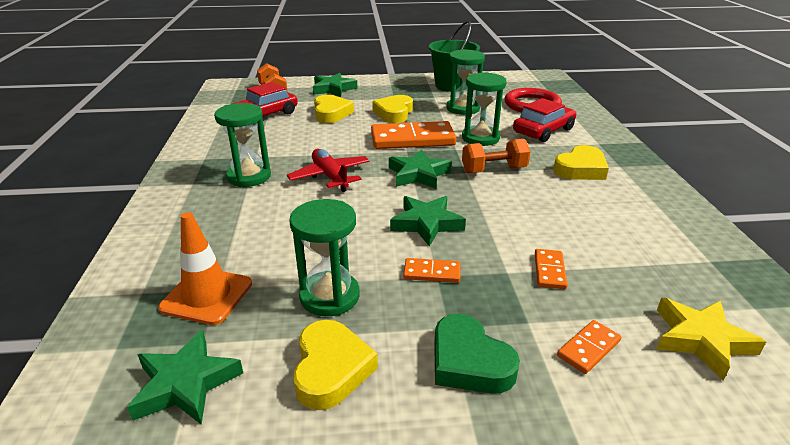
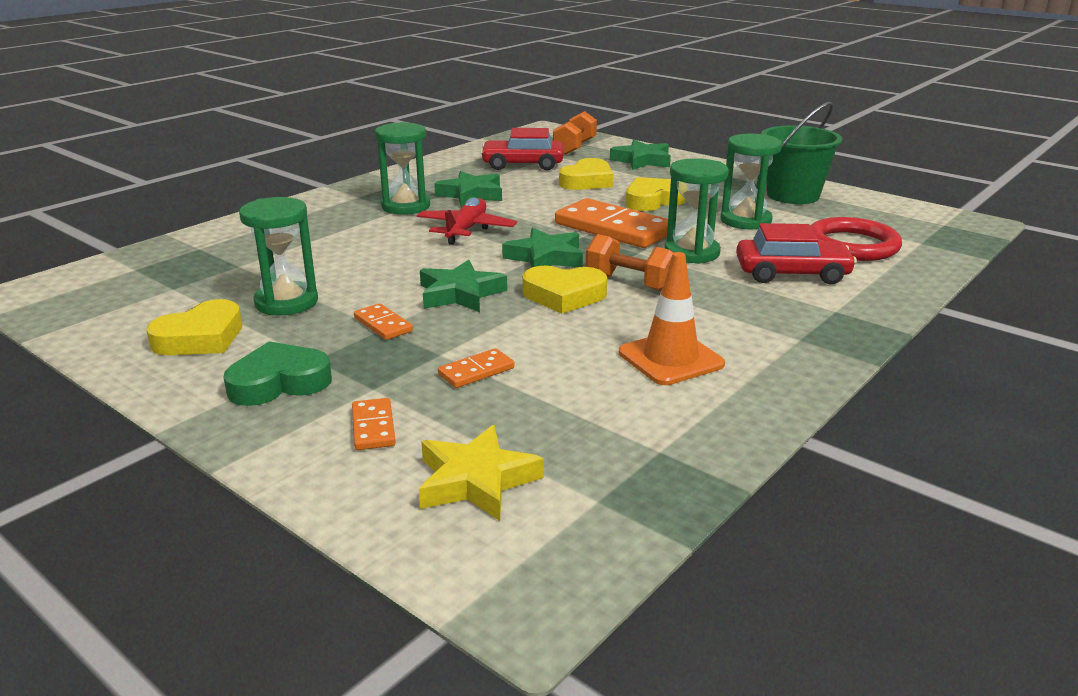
camera: 45 degrees right, 5 degrees down
(186, 383) = (127, 302): green star -> green star (471, 194)
(207, 296) = (224, 266): orange traffic cone -> orange traffic cone (670, 359)
(469, 362) = (279, 382): green heart -> green heart turned 60 degrees clockwise
(580, 169) = (736, 321): yellow heart -> yellow heart (564, 295)
(589, 349) = (373, 427): orange domino -> orange domino turned 75 degrees clockwise

